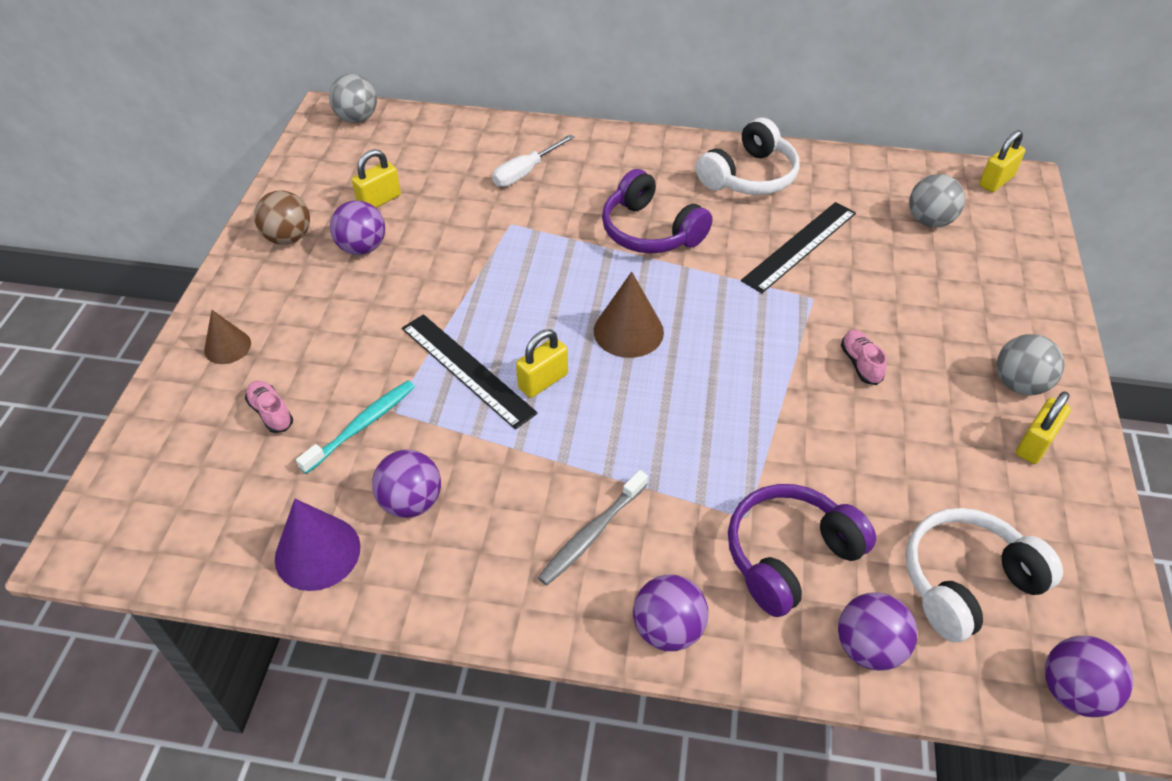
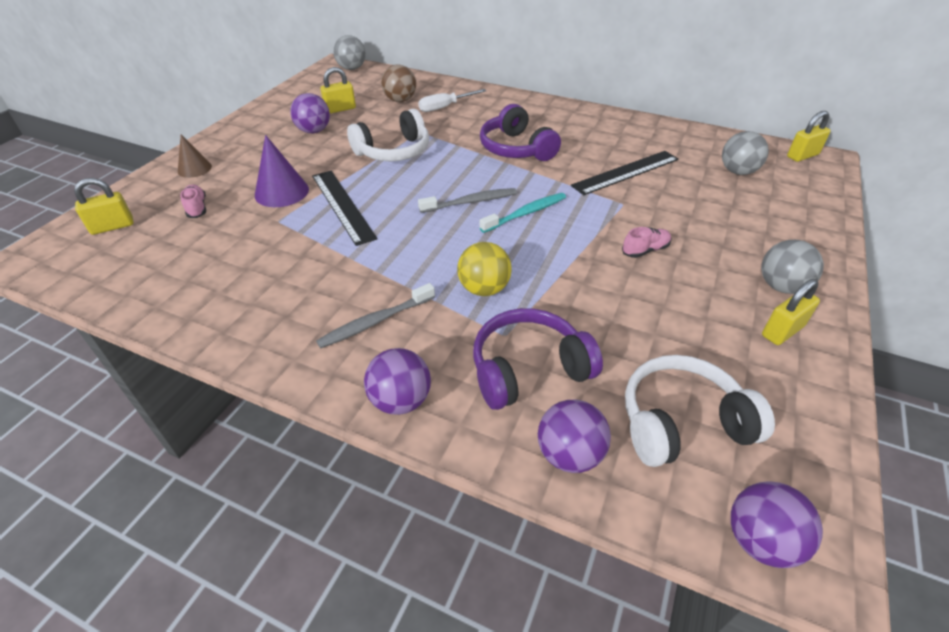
camera: 15 degrees right, 5 degrees down
(288, 238) = (270, 120): brown ball -> brown ball (400, 100)
(317, 552) = (171, 294): purple cone -> purple cone (281, 192)
(362, 426) = (251, 225): turquoise toothbrush -> turquoise toothbrush (525, 213)
(411, 502) = (255, 276): purple ball -> none
(543, 381) = (392, 221): yellow padlock -> yellow padlock (112, 226)
(628, 331) = (470, 202): brown cone -> grey toothbrush
(698, 459) = (484, 289): none -> yellow ball
(749, 176) = (604, 129): white headphones -> white headphones (393, 151)
(860, 363) = (645, 250): pink shoe -> pink shoe turned 60 degrees clockwise

